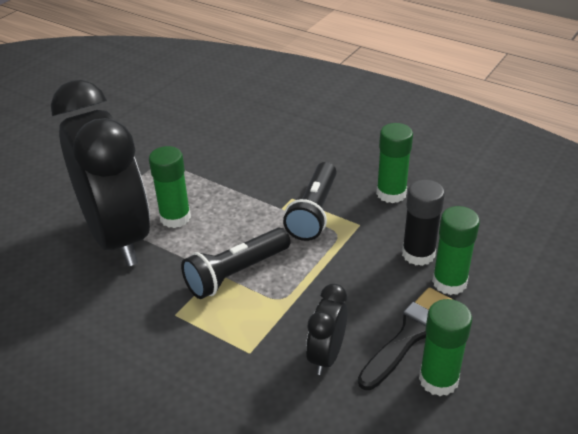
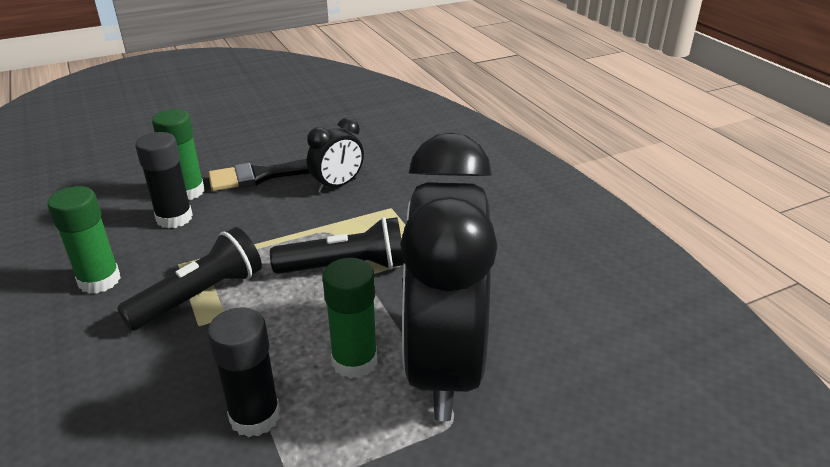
camera: 150 degrees left, 5 degrees down
(207, 174) = (255, 416): none -> black glue stick
(438, 380) = (283, 151): green glue stick -> none

